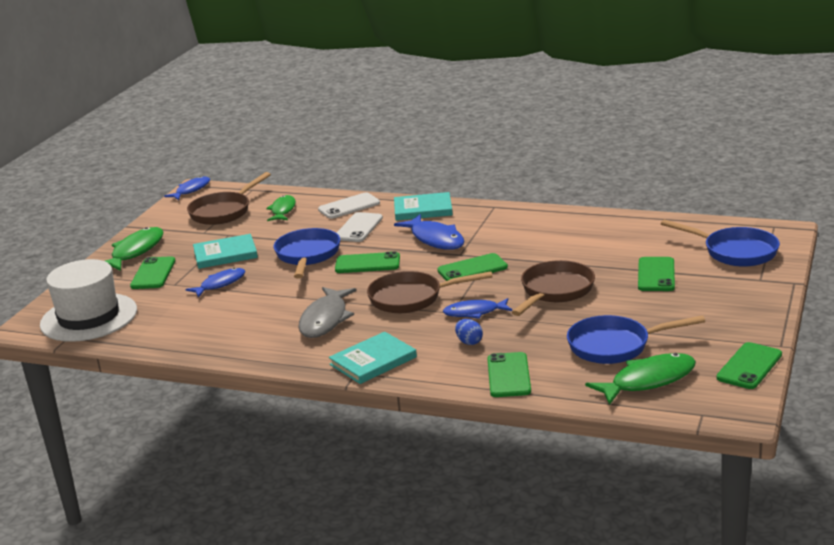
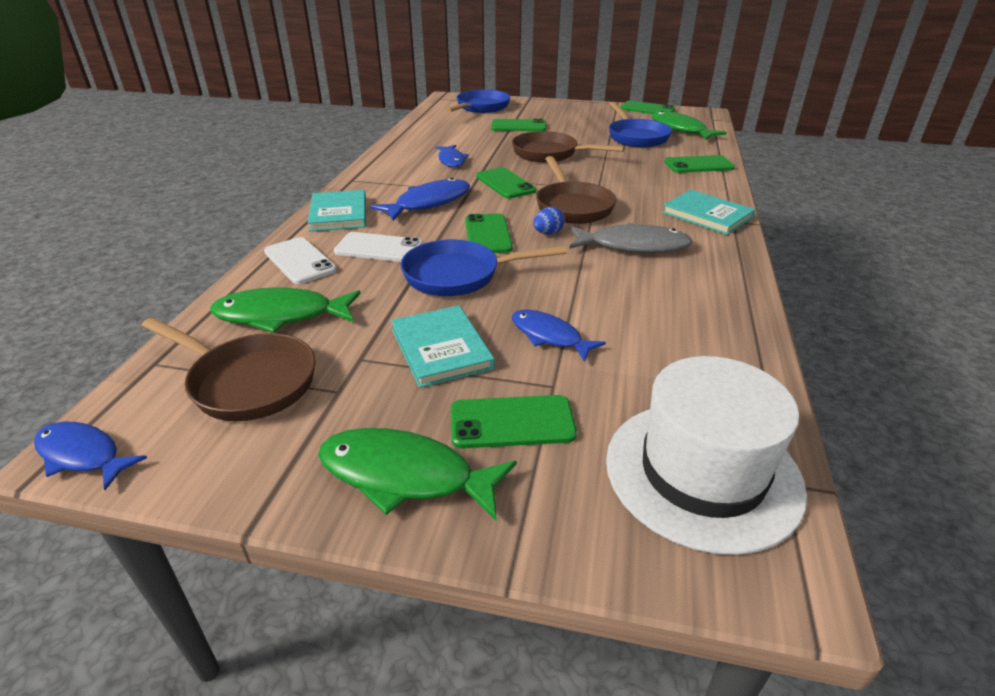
camera: 100 degrees left, 10 degrees up
(283, 210) = (281, 315): green fish -> green fish, size x1.51
(469, 342) = (651, 179): blue egg -> blue egg (548, 233)
(474, 312) = (596, 179): blue fish -> blue fish (451, 160)

